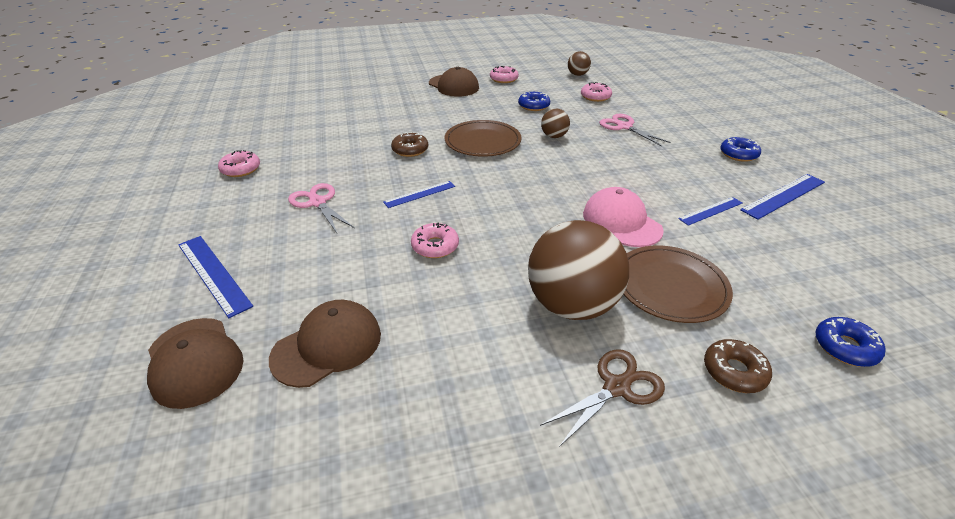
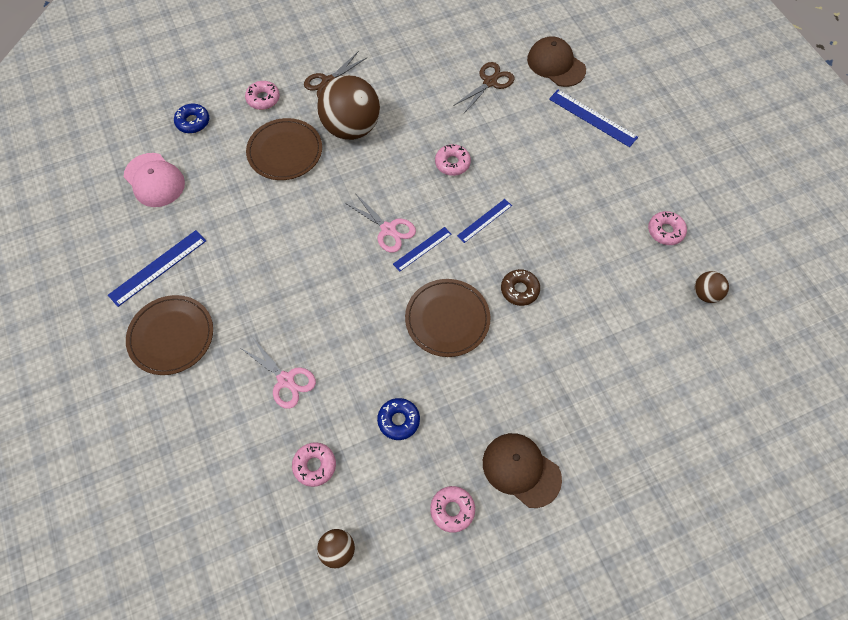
camera: 170 degrees right, 25 degrees up
(318, 203) = (566, 196): pink scissors -> pink scissors (388, 229)
(327, 346) = (490, 82): brown cap -> brown scissors
(554, 136) = (369, 343): brown ball -> brown ball (705, 294)
(621, 222) = (310, 210): pink cap -> pink cap (154, 180)
(710, 211) = (232, 236): blue ruler -> blue ruler (422, 249)
(734, 371) = (263, 99): brown donut -> pink donut
(738, 154) = (171, 336): blue donut -> brown plate

